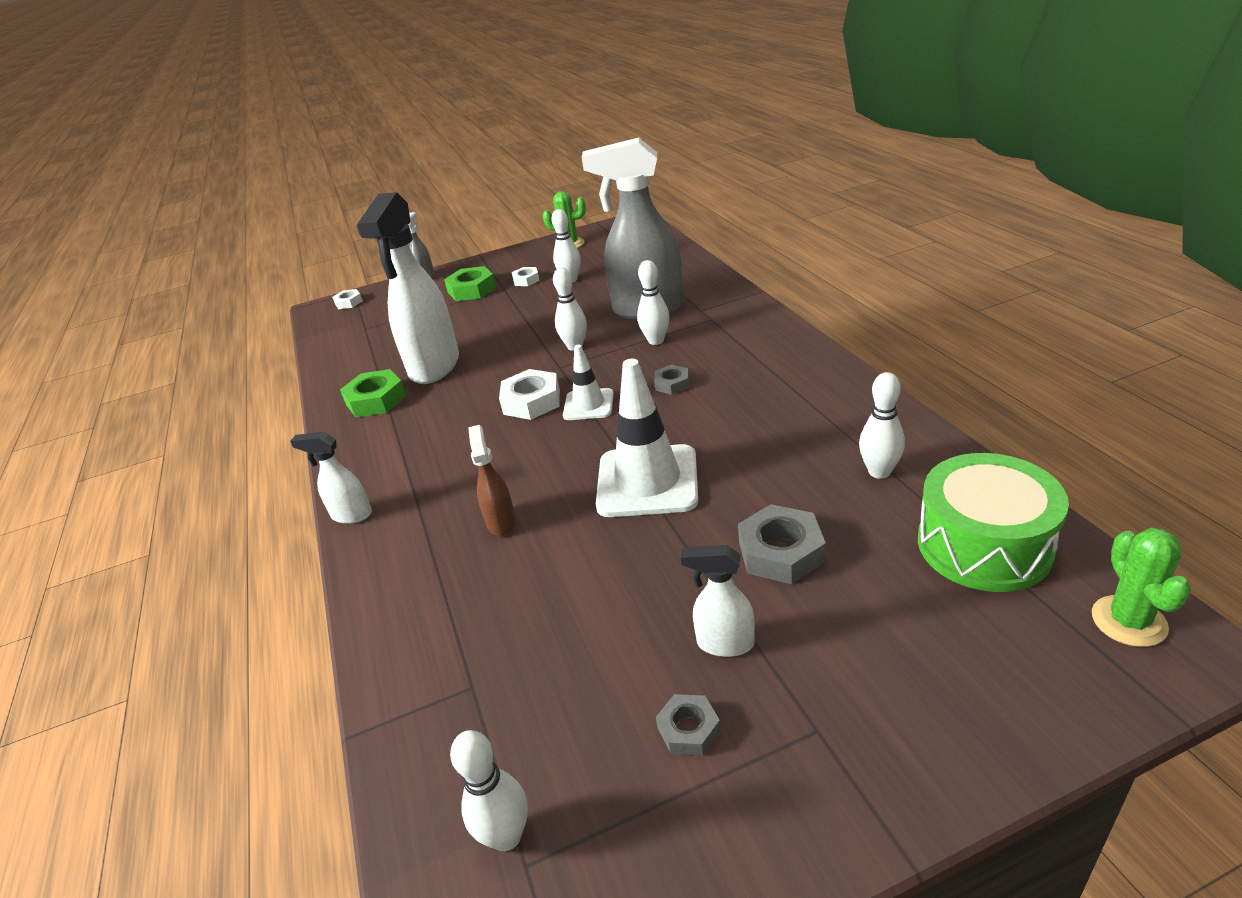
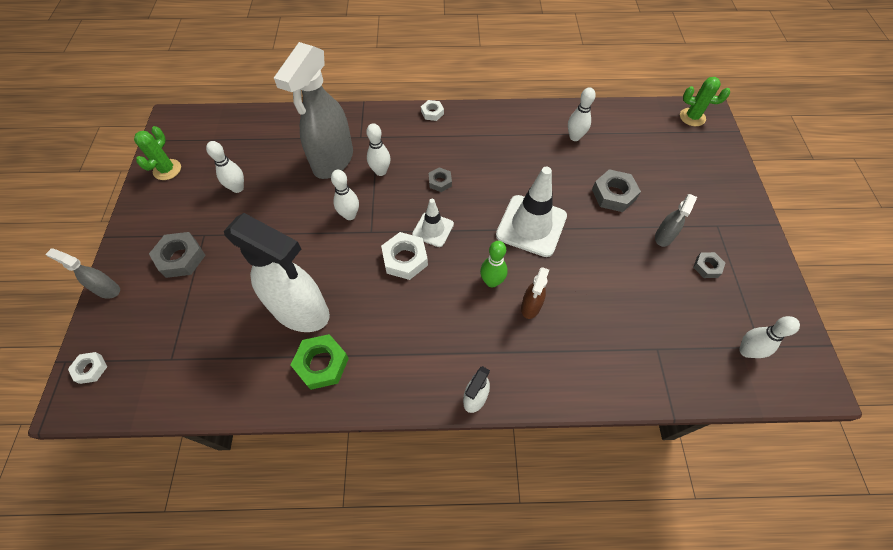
camera: 75 degrees left, 25 degrees up
(472, 290) = (181, 258): green nut -> grey nut
(501, 522) = (530, 307): brown spray bottle -> brown spray bottle turned 75 degrees counterclockwise
(526, 280) = (205, 216): white nut -> white nut (432, 113)
(528, 476) = (492, 281): none -> green bowling pin
(724, 643) = (663, 237): white spray bottle -> grey spray bottle
(984, 545) = (638, 130): green drum -> none

